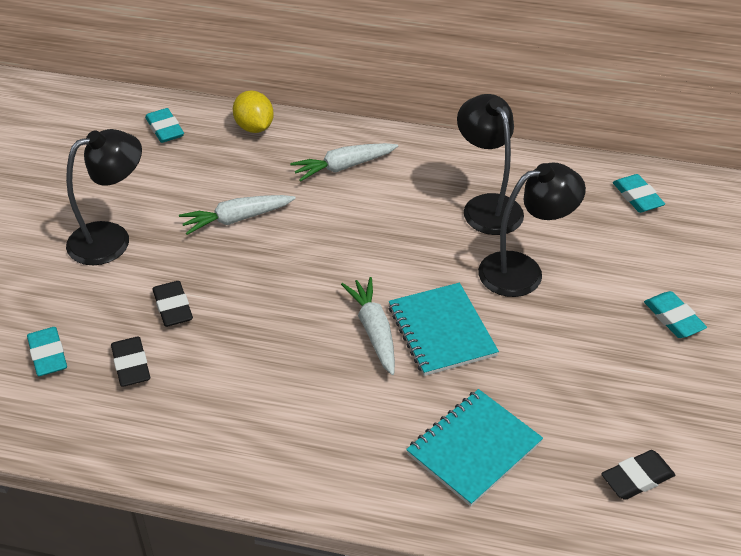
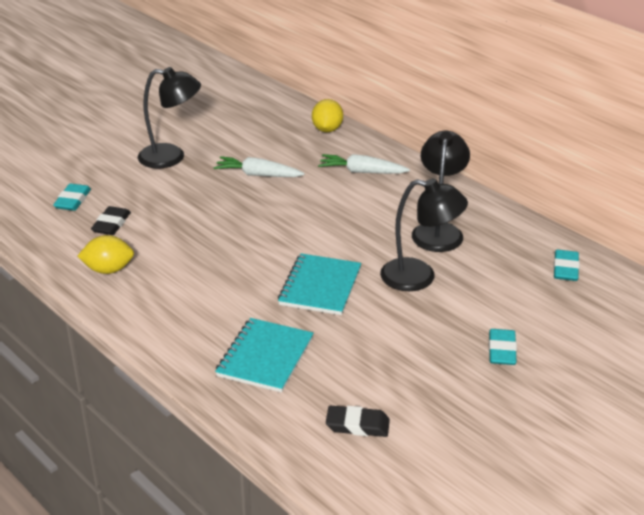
camera: 35 degrees right, 10 degrees down
(165, 129) = (268, 111): turquoise eraser -> none
(173, 307) = (167, 205): black eraser -> none
(191, 429) = (108, 270): none -> yellow lemon
(374, 331) = (275, 268): white carrot -> none
(474, 448) = (265, 357): turquoise notebook -> turquoise notebook turned 60 degrees counterclockwise

